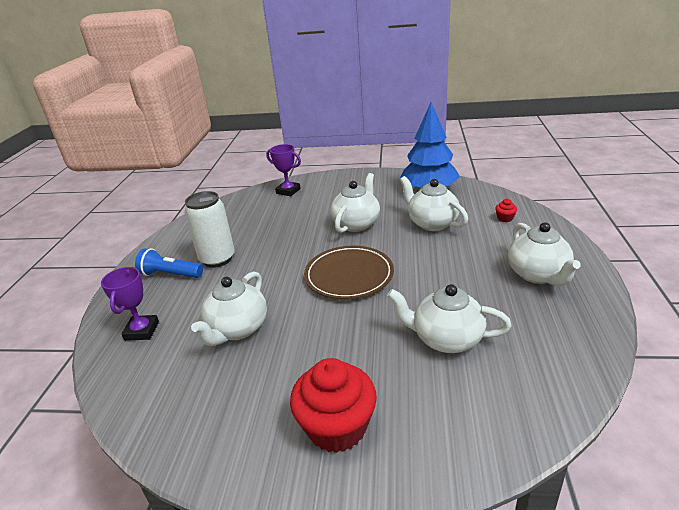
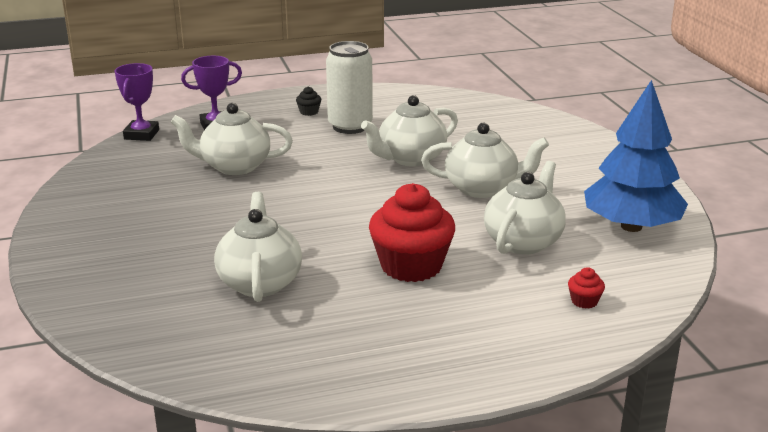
camera: 65 degrees right, 5 degrees down
(170, 274) = (309, 112): blue flashlight -> black cupcake
(288, 191) = (538, 127): purple trophy -> purple trophy (141, 134)
(337, 427) = (116, 242): red cupcake -> red cupcake (411, 266)
(349, 275) = (357, 205): brown plate -> none
(538, 275) = (431, 339): white teapot -> white teapot (410, 159)

